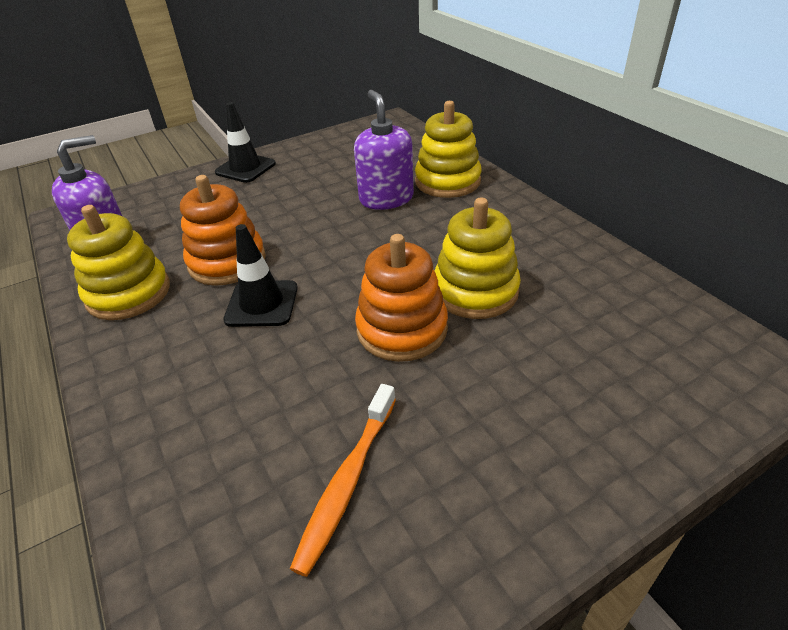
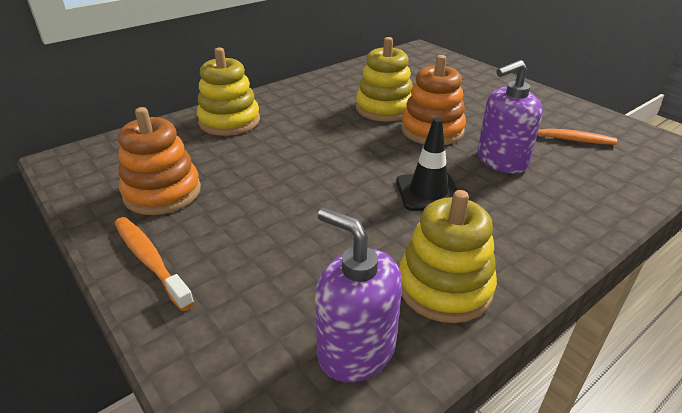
camera: 100 degrees left, 5 degrees down
(227, 262) = (372, 226): orange stacking toy -> orange stacking toy (162, 192)
(245, 168) = (150, 261): black traffic cone -> orange toothbrush
(386, 199) = (256, 148): purple soap dispenser -> purple soap dispenser (501, 160)

